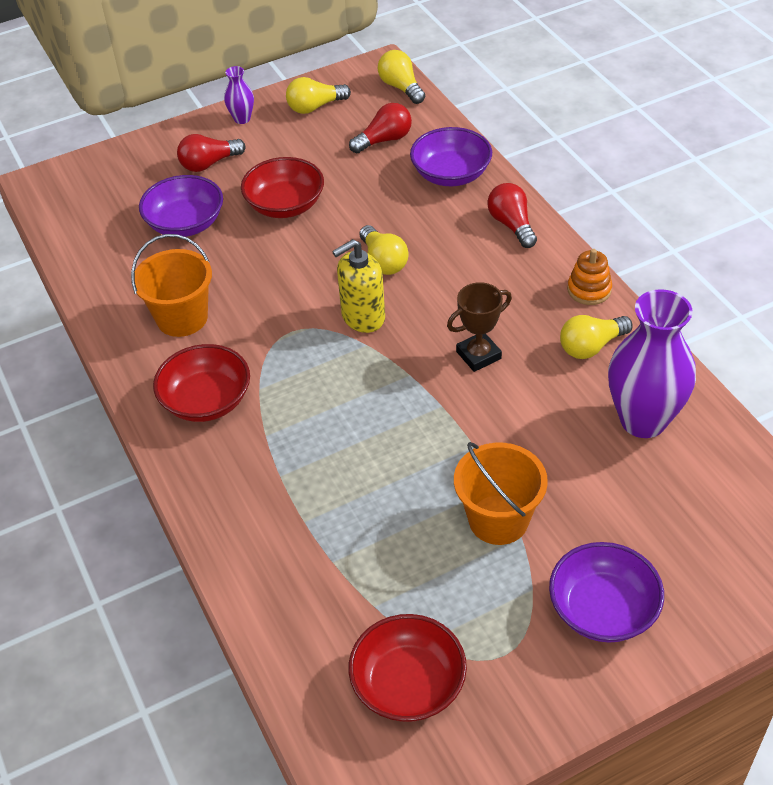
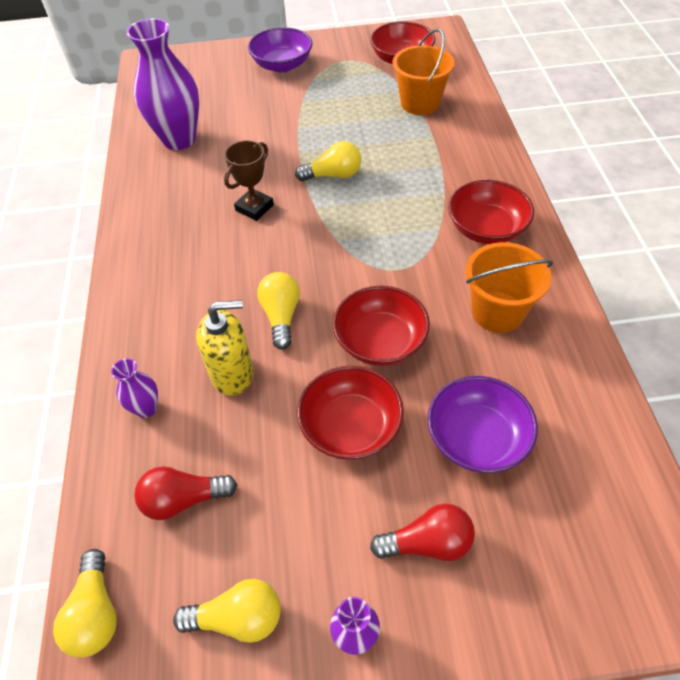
camera: 160 degrees left, 5 degrees up
(284, 266) = (380, 341): none -> red bowl
(363, 317) = (328, 265): yellow soap dispenser -> yellow soap dispenser (233, 374)
(451, 174) = (146, 408): purple bowl -> purple vase
(478, 355) = (254, 208): brown trophy -> brown trophy turned 45 degrees counterclockwise
(498, 520) = (310, 111): orange bucket -> orange bucket (420, 103)
(512, 225) = (137, 319): red light bulb -> none
(589, 290) = (130, 235): orange stacking toy -> none
(591, 346) = (168, 192): yellow light bulb -> yellow light bulb (333, 175)

